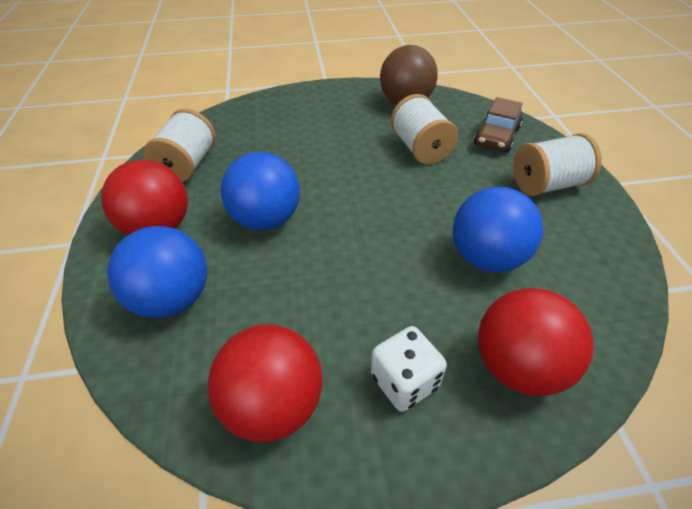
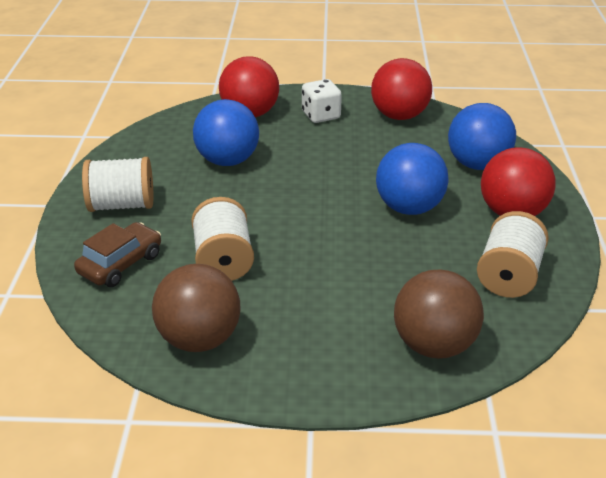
camera: 170 degrees left, 10 degrees down
(255, 116) = (434, 345): none -> brown ball

